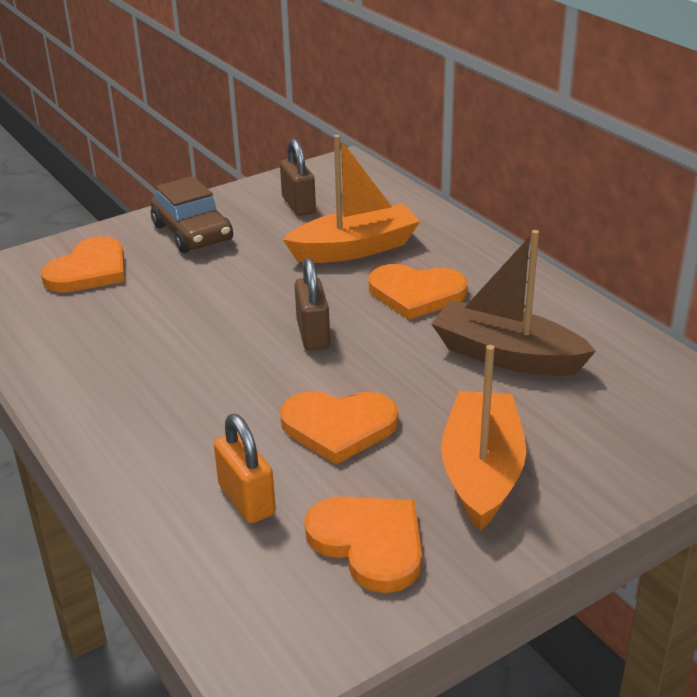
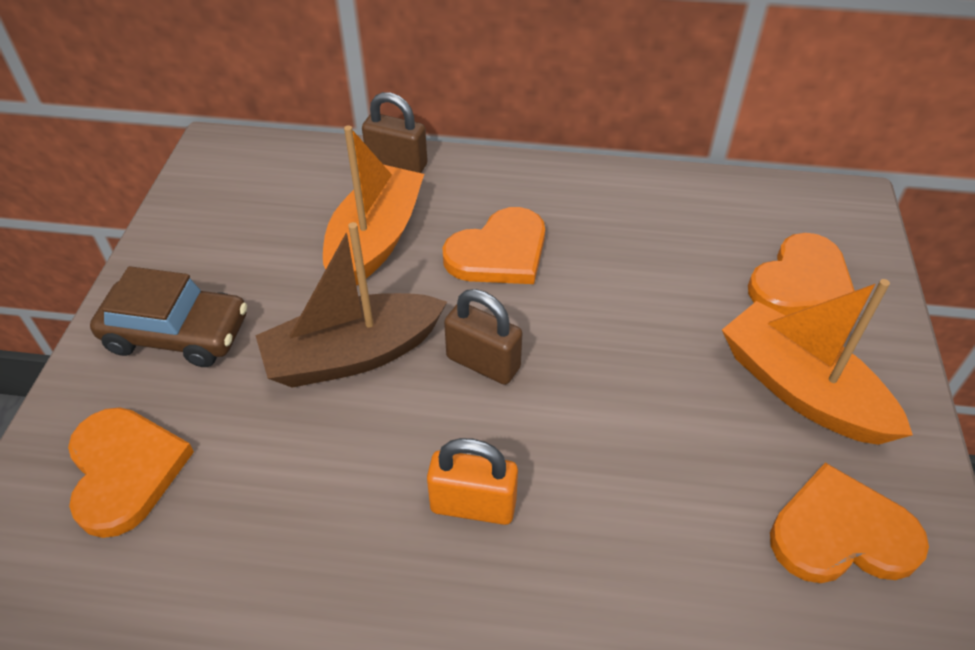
camera: 50 degrees left, 15 degrees up
(247, 500) = (704, 590): orange padlock -> orange padlock (473, 505)
(298, 205) = (243, 225): brown padlock -> brown padlock (397, 164)
(338, 427) = (651, 442): orange heart -> orange heart (801, 282)
(506, 356) = (654, 264): brown boat -> brown boat (353, 355)

